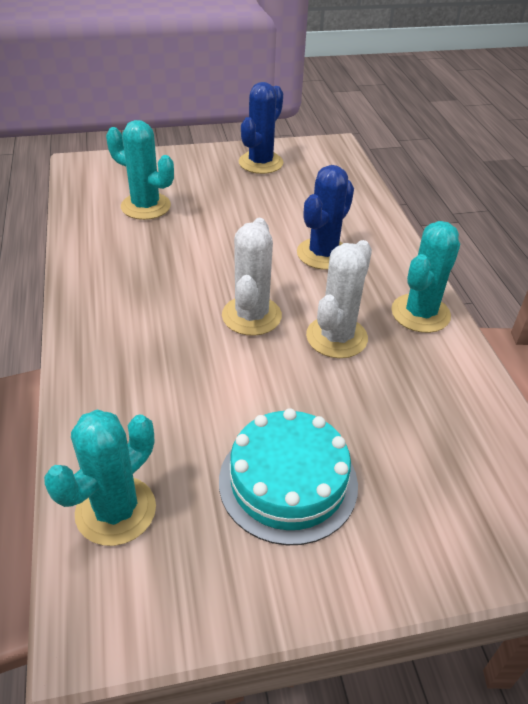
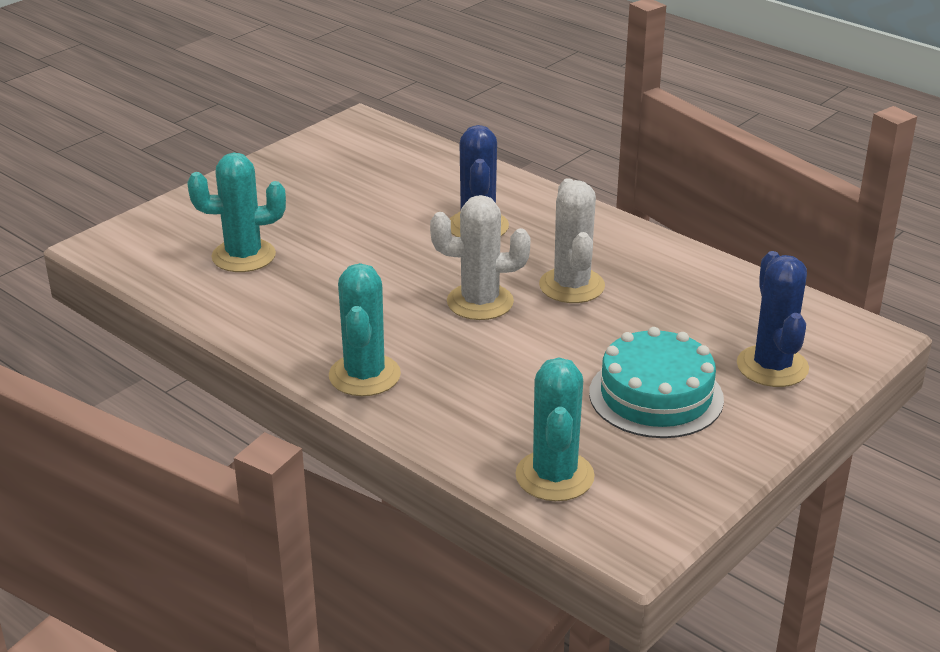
camera: 35 degrees left, 10 degrees down
(251, 316) = (480, 302): white cactus -> white cactus turned 60 degrees counterclockwise
(260, 163) = (306, 168): blue cactus -> blue cactus (772, 366)
(420, 313) = (616, 238): turquoise cactus -> turquoise cactus (364, 375)

